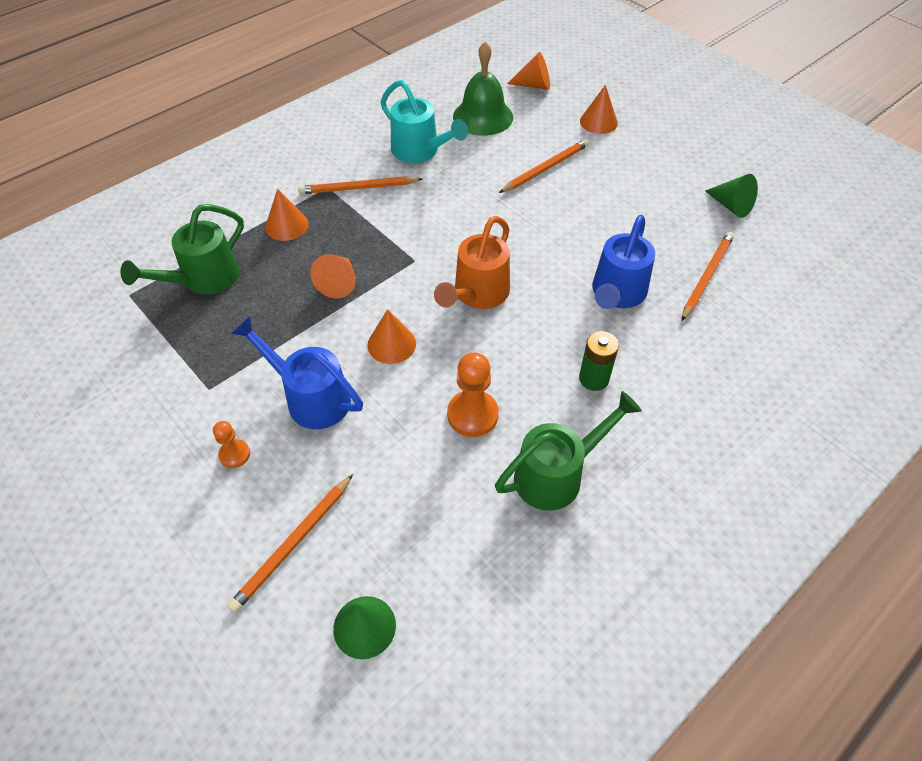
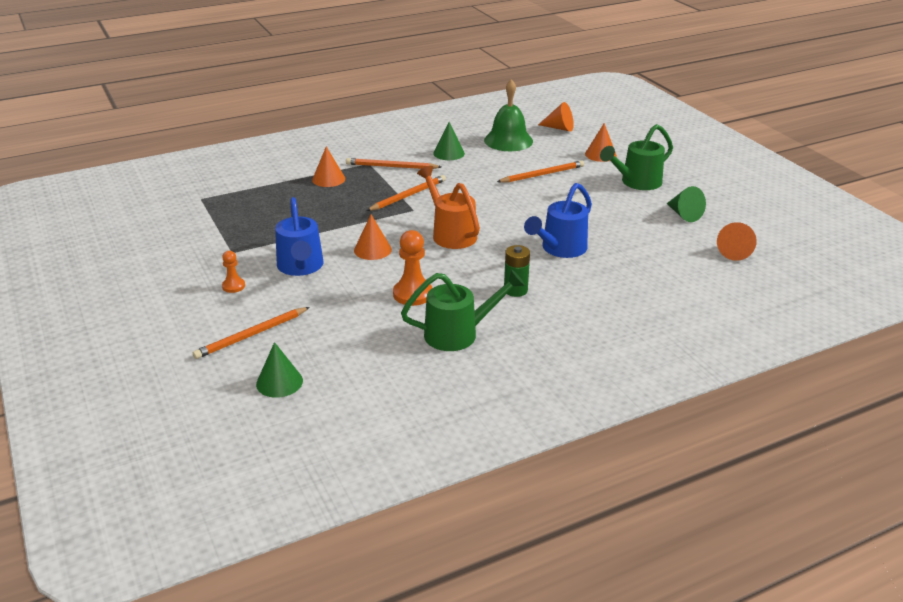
camera: 15 degrees right, 20 degrees down
(203, 279) = (255, 198): green watering can -> green watering can (636, 182)
(311, 397) = (300, 267): blue watering can -> blue watering can turned 150 degrees counterclockwise
(338, 283) = (350, 213): orange cone -> orange cone (735, 252)
(420, 151) = (448, 153): turquoise watering can -> green cone
(477, 294) = (451, 233): orange watering can -> orange watering can turned 105 degrees clockwise
(706, 276) = (639, 250): orange pencil -> orange pencil (408, 195)

